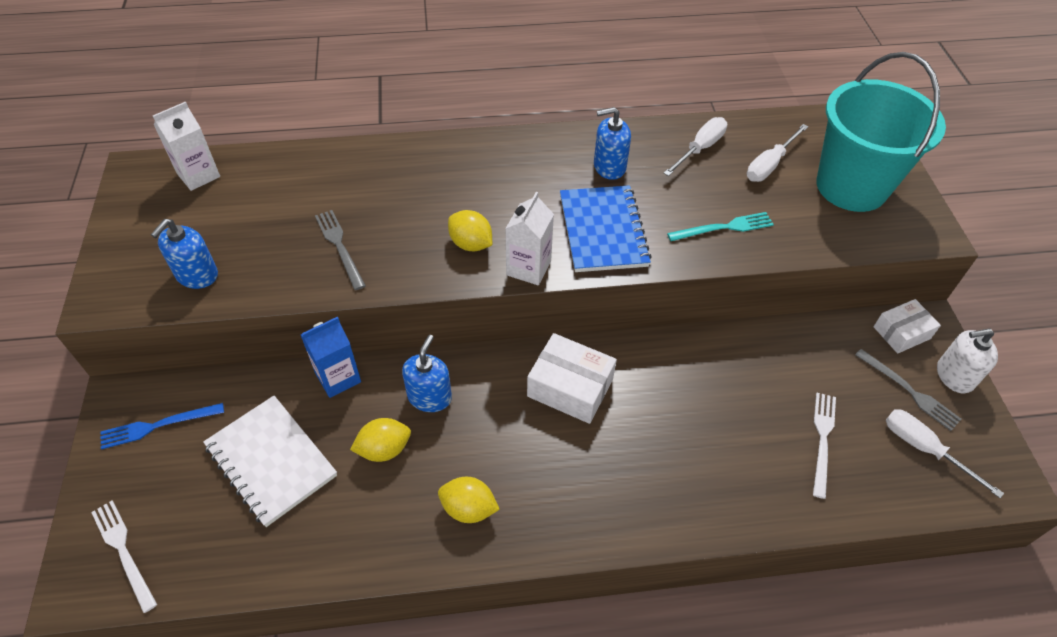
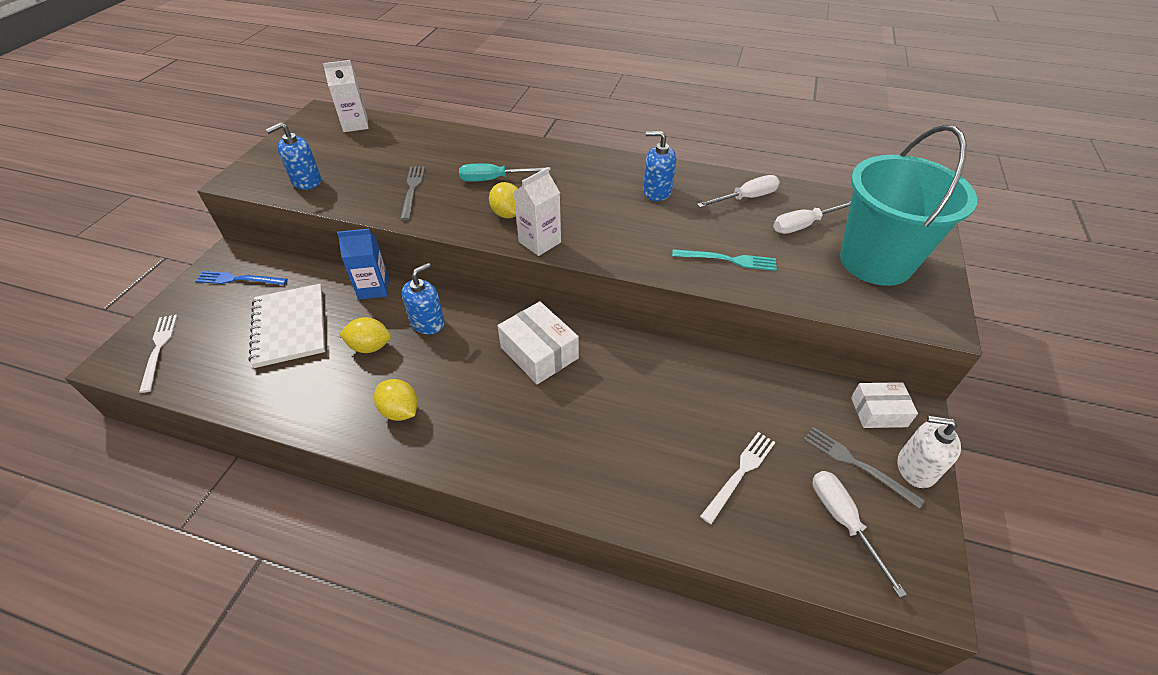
camera: 25 degrees right, 5 degrees down
(425, 203) = (494, 179): none -> turquoise screwdriver
(603, 231) = (619, 233): blue notebook -> none
(909, 391) = (857, 464): grey fork -> grey fork turned 150 degrees clockwise

